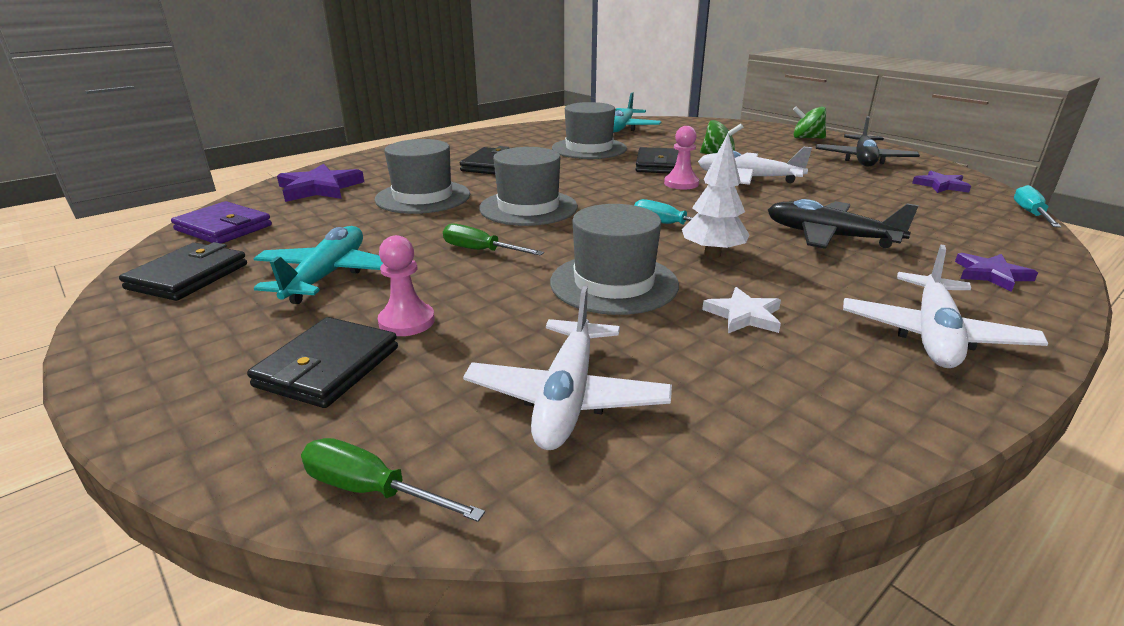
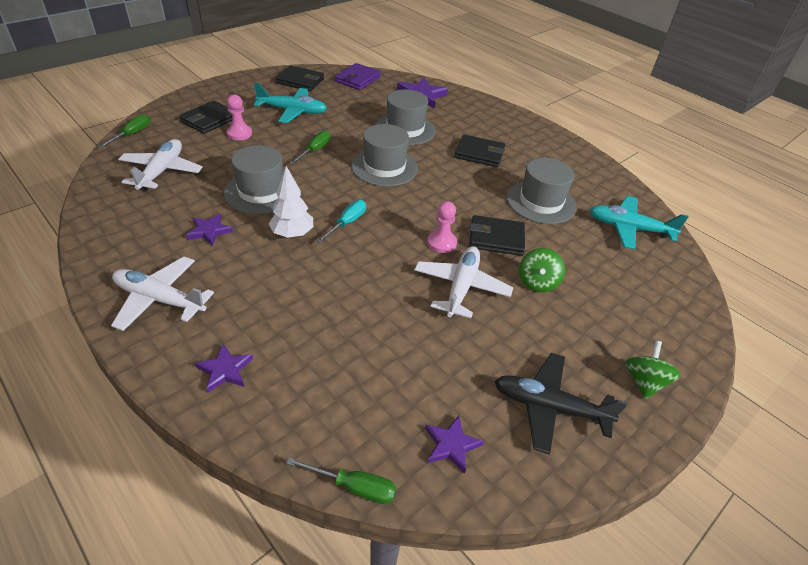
camera: 85 degrees right, 15 degrees up
(328, 367) = (209, 120): black wallet -> black wallet turned 75 degrees counterclockwise
(567, 398) = (162, 171): white plane -> white plane turned 90 degrees clockwise
(744, 315) = (209, 231): white star -> purple star
(829, 236) = (314, 300): black plane -> none
(1030, 214) = (354, 487): turquoise screwdriver -> green screwdriver

